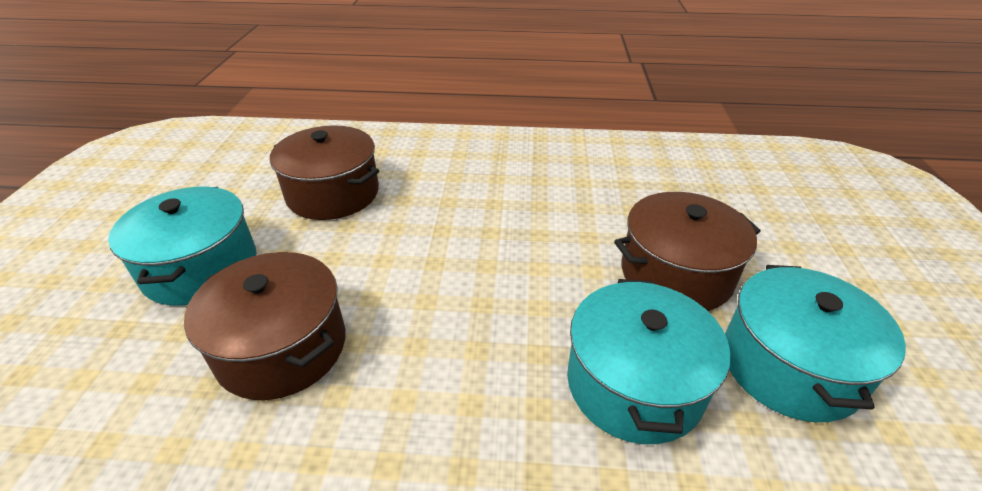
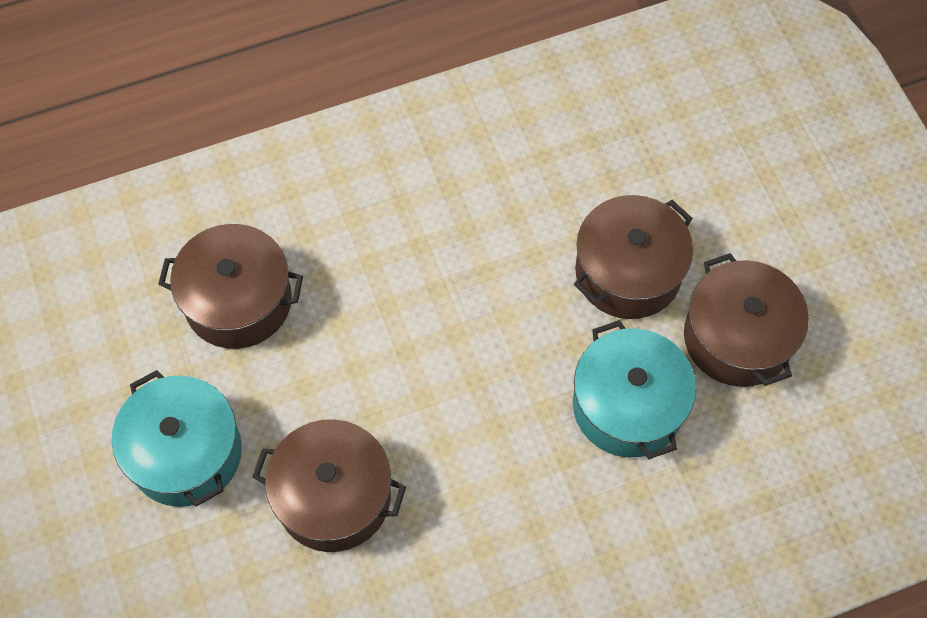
camera: 25 degrees left, 25 degrees up
(789, 366) = (737, 337): turquoise pot -> brown pot

